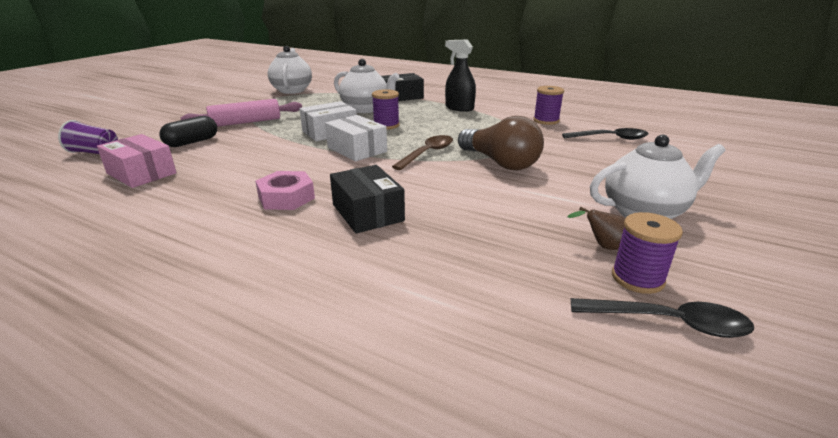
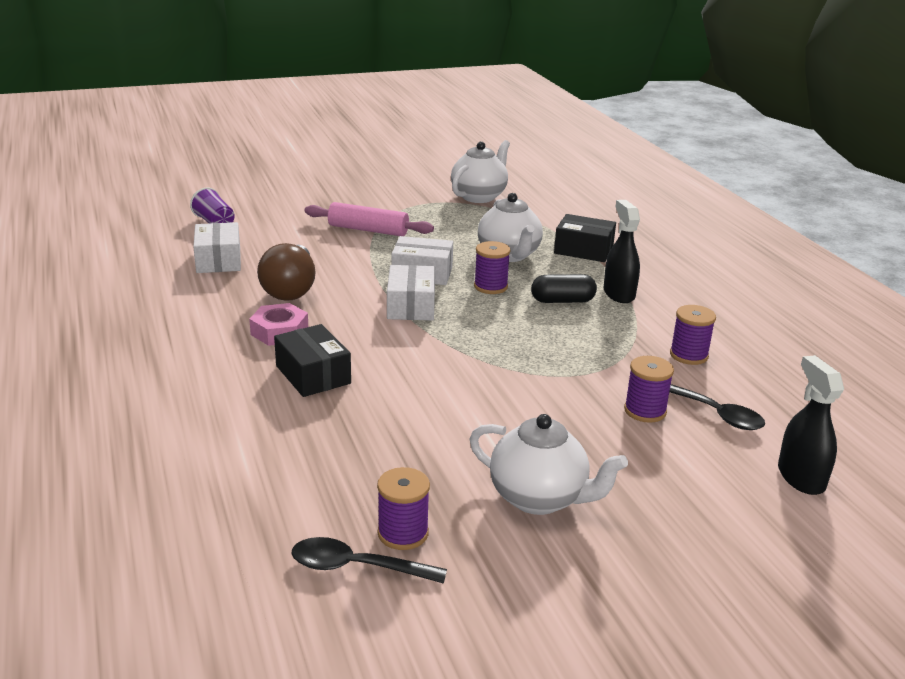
camera: 40 degrees right, 0 degrees up
(141, 173) = (218, 260): pink box -> white box
(192, 142) = (293, 239): black capsule -> black capsule (562, 301)
(367, 212) = (313, 374): black box -> black box turned 45 degrees counterclockwise
(427, 153) = (466, 339): brown spoon -> none
(500, 163) = (515, 382): brown light bulb -> brown light bulb (290, 289)
(585, 149) = (645, 411): none -> purple spool
(603, 246) = (432, 499): brown pear -> none
(669, 322) = (356, 567): black spoon -> black spoon turned 135 degrees clockwise
(698, 148) = (800, 477): none -> black spray bottle

